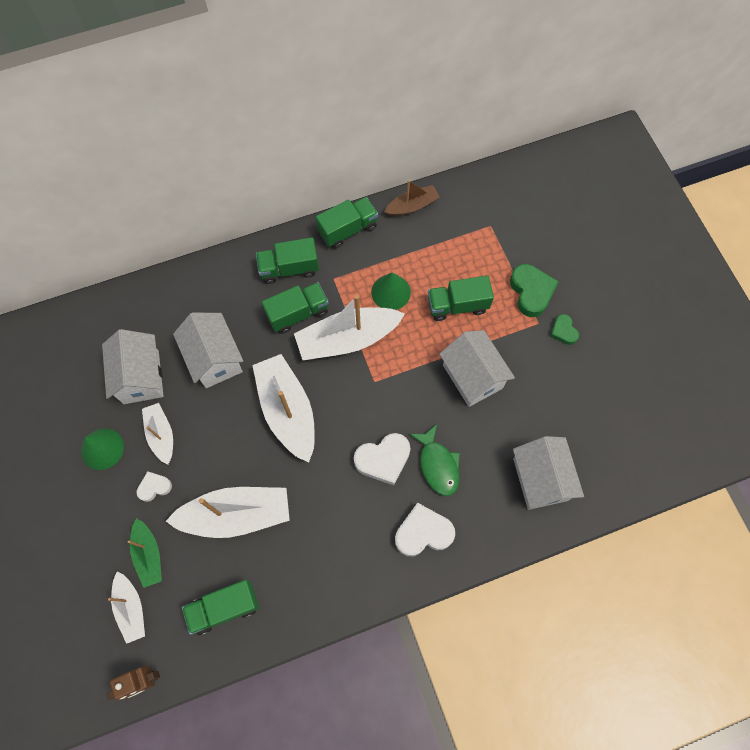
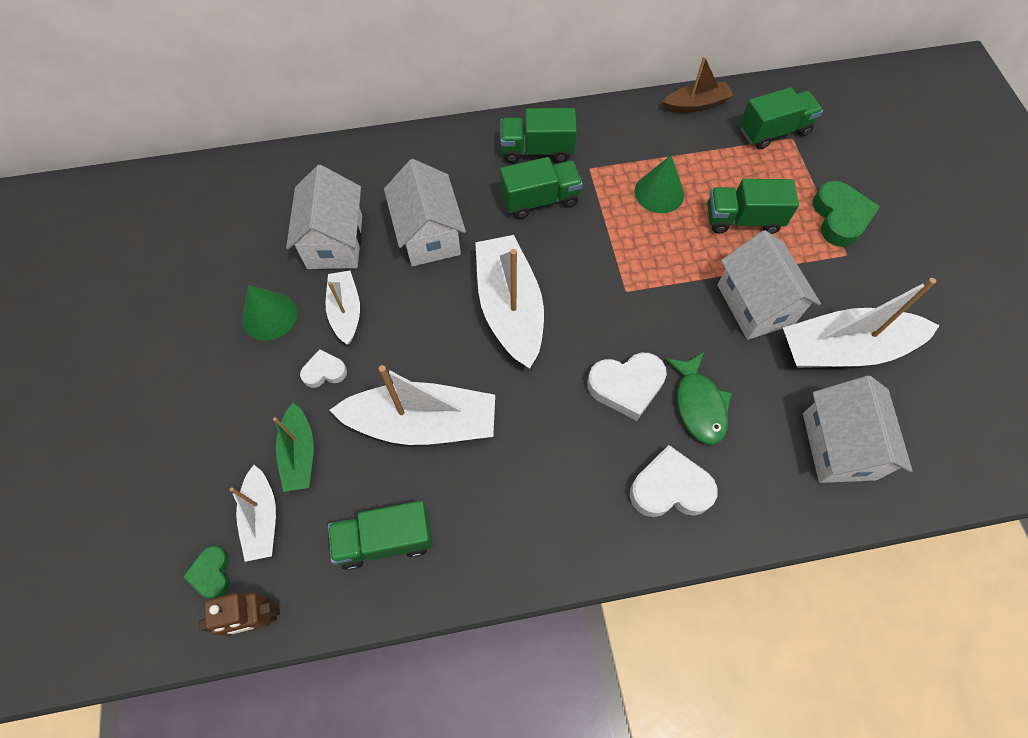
camera: 10 degrees right, 5 degrees down
(347, 339) = (598, 237): white boat -> white boat (844, 349)
(348, 229) = (614, 118): green truck -> green truck (773, 131)
(563, 331) = (880, 269): green heart -> green heart (212, 573)

